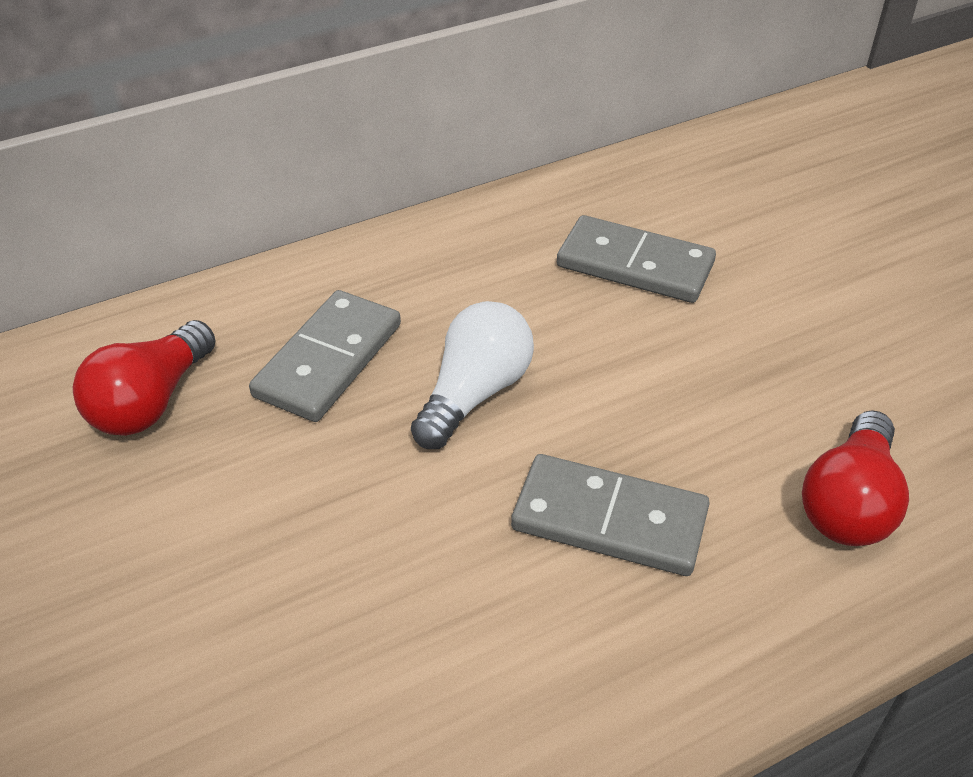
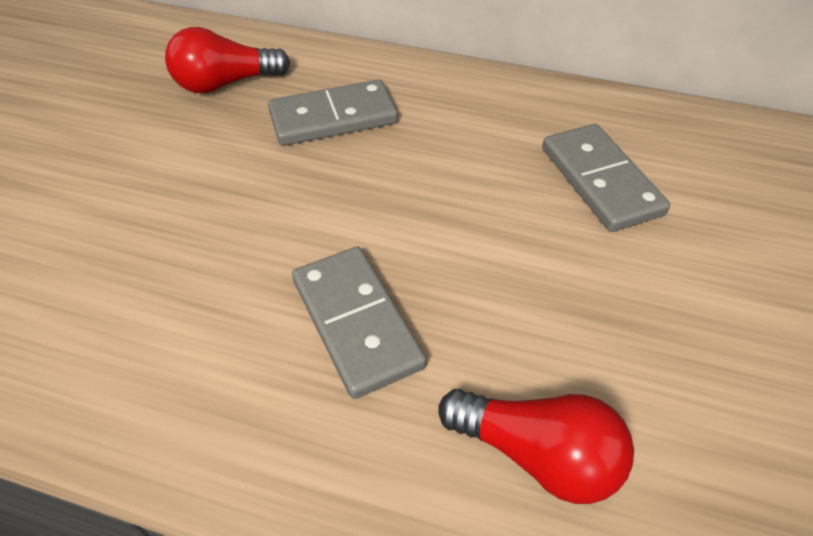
camera: 45 degrees right, 5 degrees up
(474, 393) = (384, 189): white light bulb -> none
(849, 503) = (537, 455): red light bulb -> red light bulb turned 135 degrees counterclockwise

